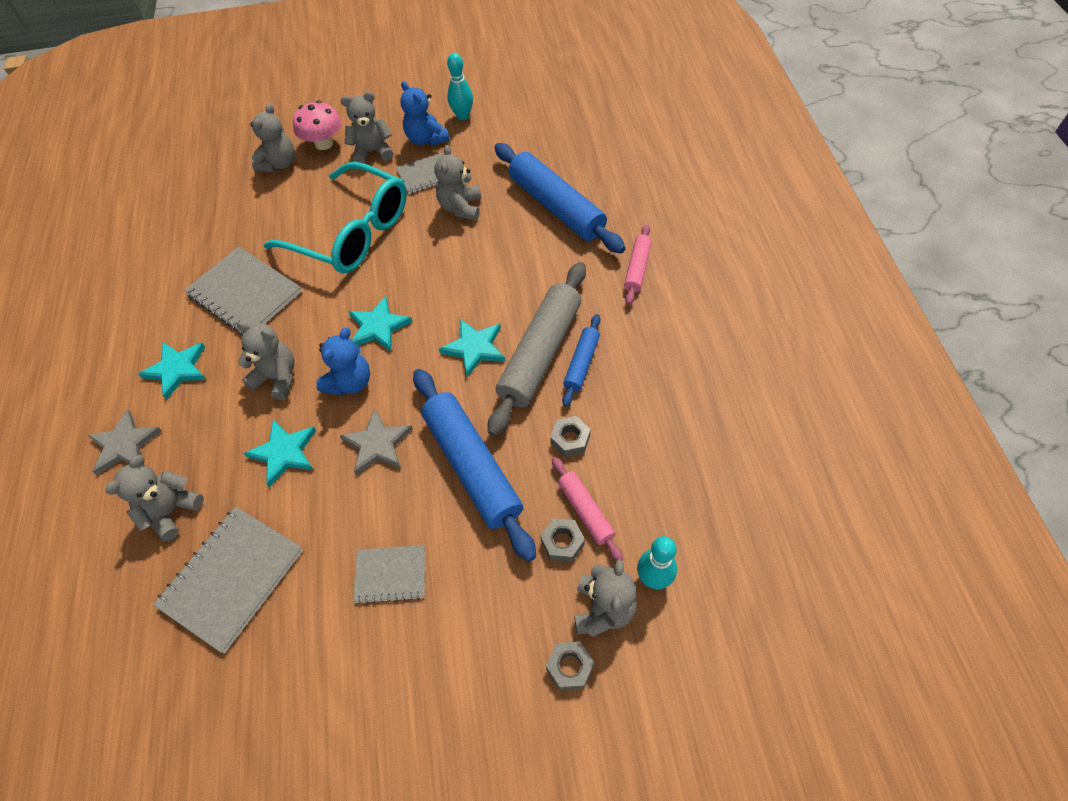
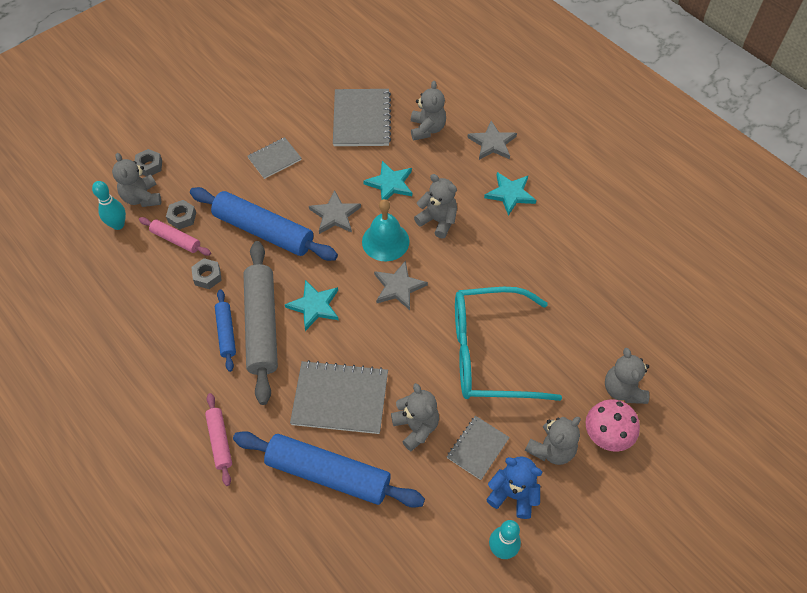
camera: 145 degrees right, 0 degrees up
(245, 293) = (522, 263): grey notebook -> grey notebook (340, 398)
(277, 378) = (438, 221): grey teddy bear -> grey teddy bear turned 135 degrees counterclockwise
(350, 382) = (385, 241): blue teddy bear -> turquoise bell
(378, 327) = (398, 287): turquoise star -> grey star

